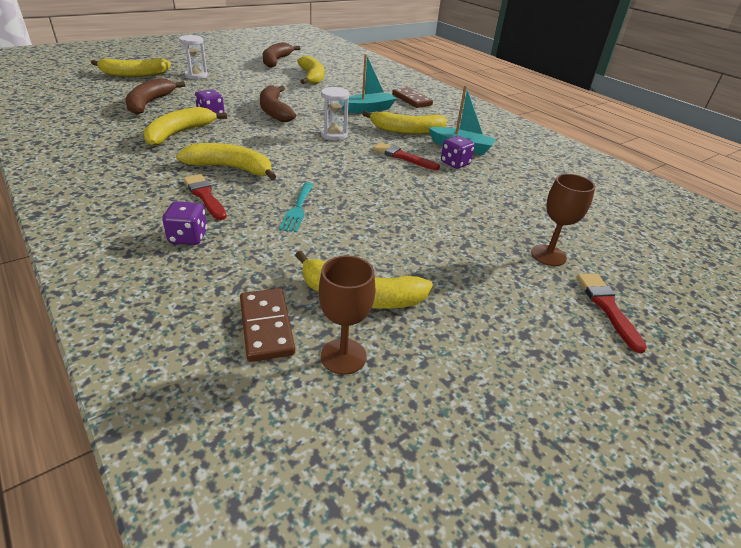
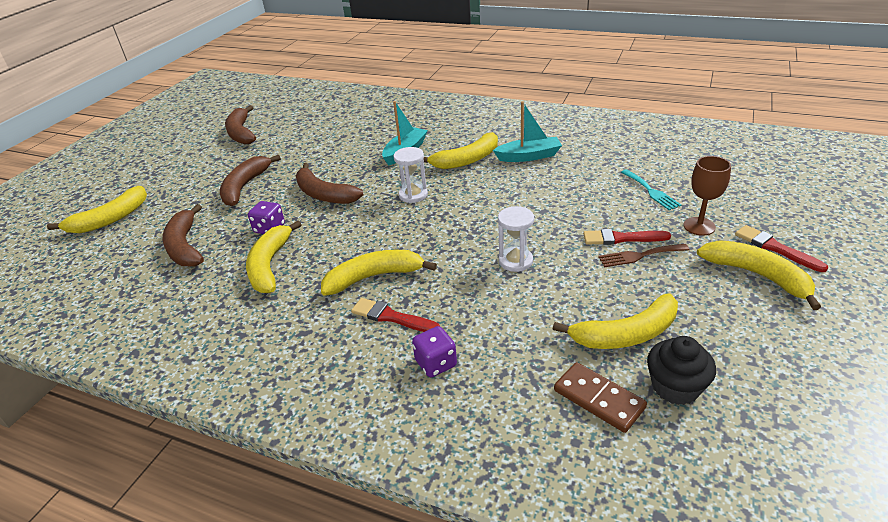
camera: 25 degrees left, 0 degrees up
(196, 75) = (183, 189): white hourglass -> white hourglass (515, 261)
(233, 88) = (245, 186): none -> brown banana
(297, 209) = (484, 286): turquoise fork -> turquoise fork (651, 191)
(312, 77) = (305, 137): yellow banana -> yellow banana (757, 275)
(343, 356) = (675, 387): brown goblet -> black cupcake
(402, 157) = (497, 189): red brush -> red brush (621, 238)
(412, 100) = (428, 123): brown domino -> none
(455, 163) = (544, 175): purple dice -> none
(457, 249) = (639, 256): none -> brown fork

